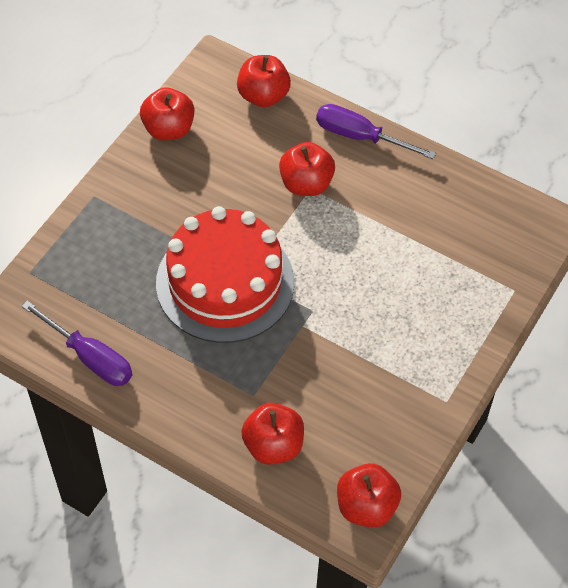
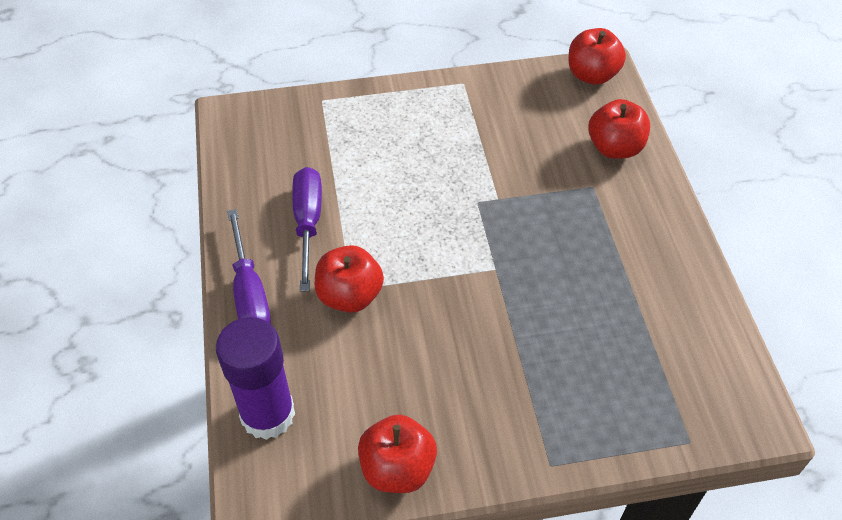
camera: 130 degrees left, 5 degrees down
(90, 357) = (700, 316): purple screwdriver -> purple screwdriver (308, 223)
(225, 282) = (519, 277): red cake -> none
(263, 96) = (268, 414): red apple -> purple glue stick

